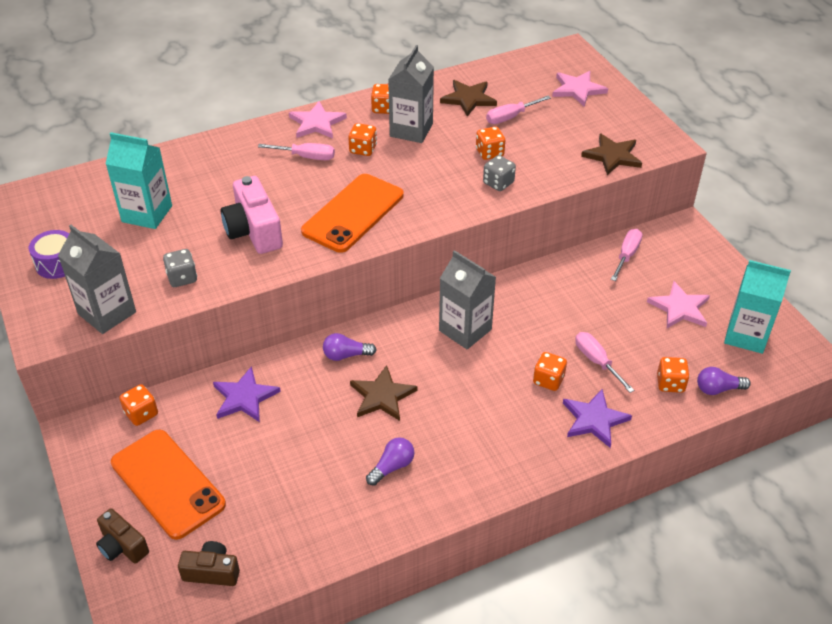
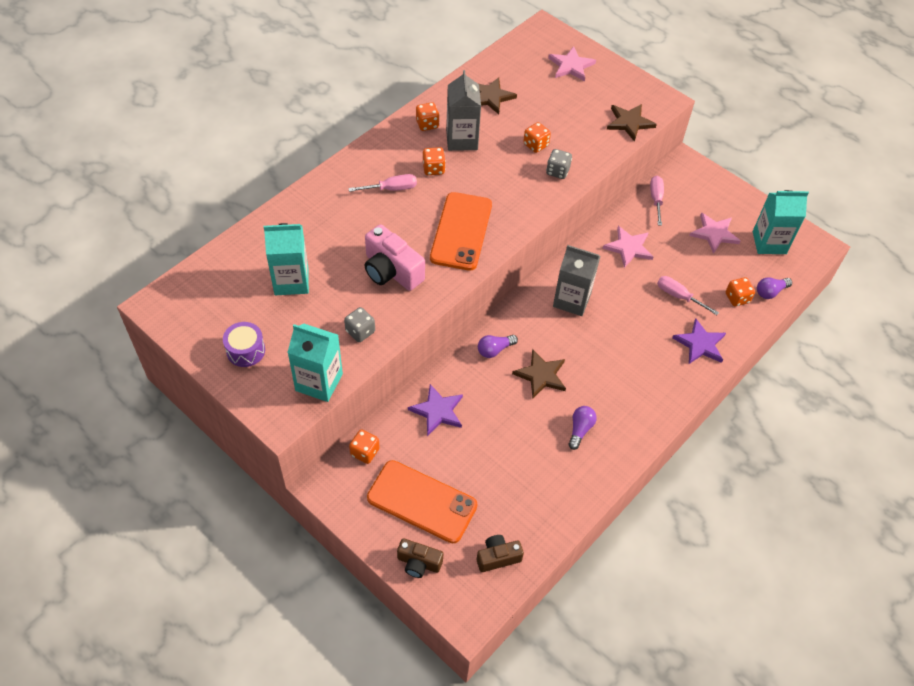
camera: 25 degrees left, 10 degrees up
(107, 313) = (319, 382): grey carton -> turquoise carton
(316, 123) = (380, 153): pink star -> pink star (628, 248)
(511, 117) = (533, 106): pink screwdriver -> none
(548, 380) = (653, 322): orange dice -> none

